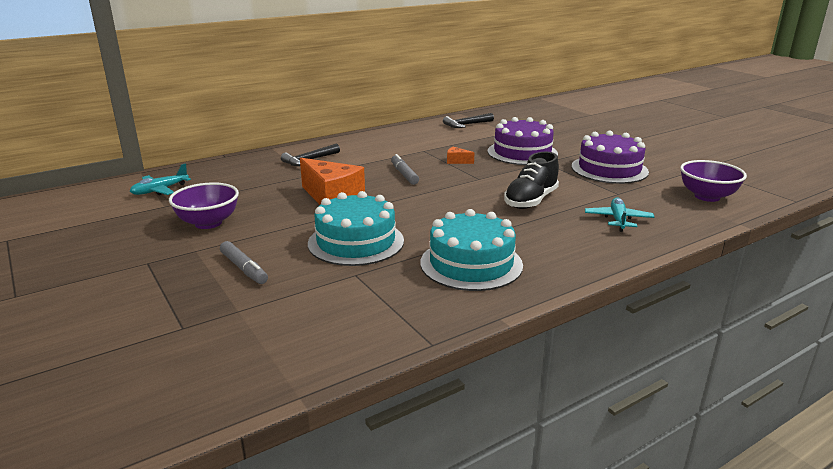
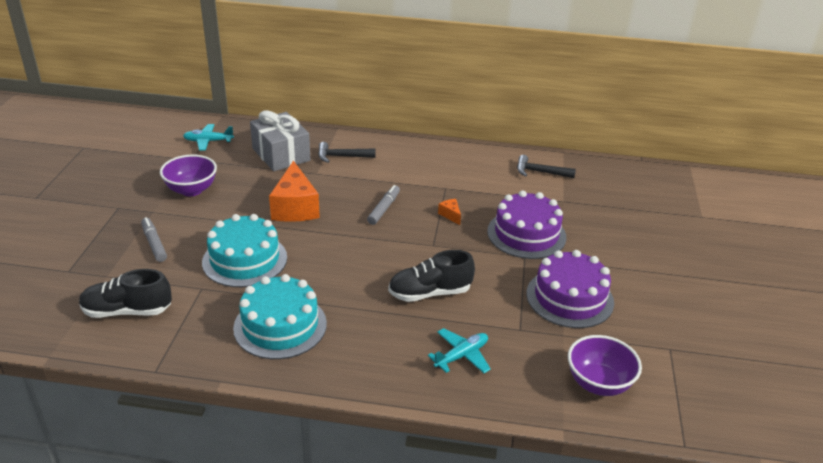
camera: 40 degrees right, 10 degrees up
(244, 268) = (154, 244): grey marker -> grey marker turned 150 degrees clockwise
(252, 175) = (281, 154): none -> grey gift
(315, 322) = (127, 311): none -> black shoe

